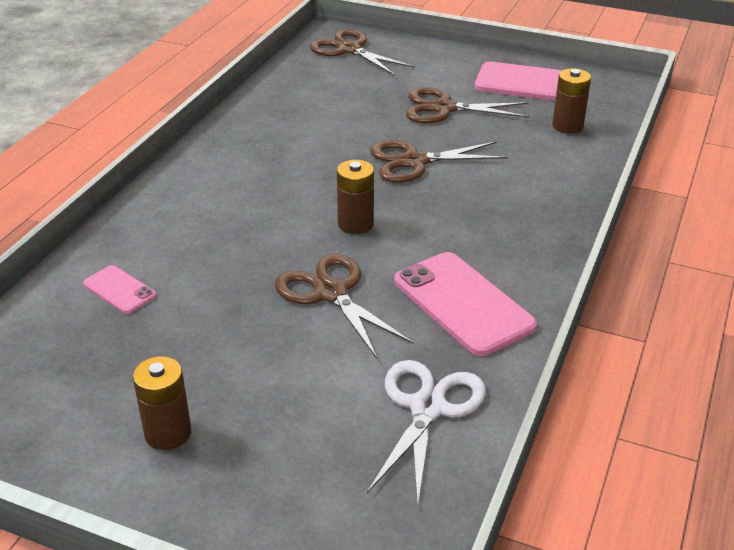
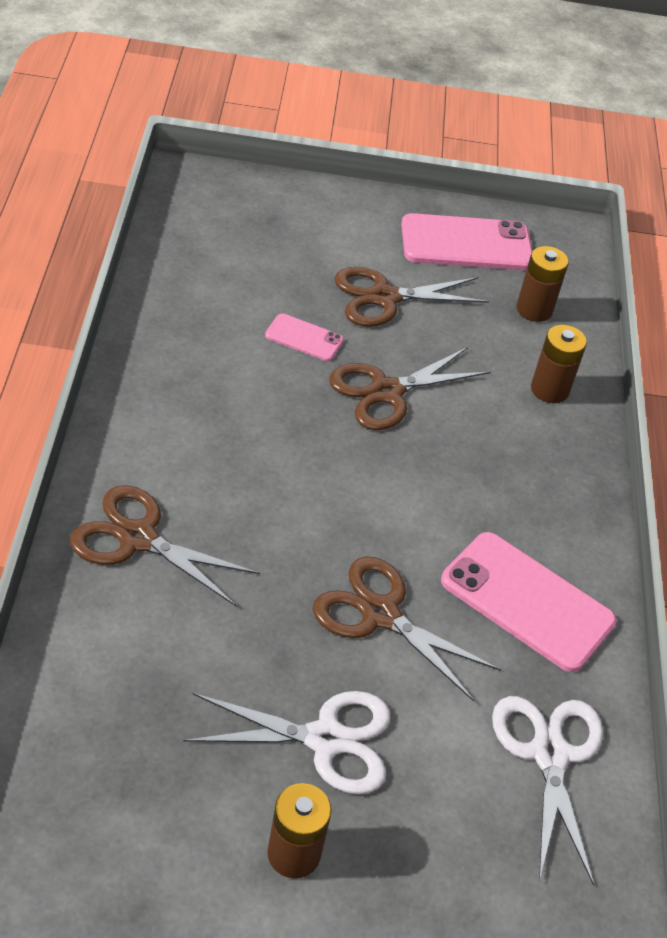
camera: 25 degrees left, 10 degrees up
(119, 290) = (131, 657): pink phone -> pink phone (304, 338)
(238, 364) = (325, 739): none -> white scissors
(349, 49) = (225, 205): brown scissors -> brown scissors (138, 538)
(355, 224) = (362, 503): brown battery -> brown battery (549, 389)

